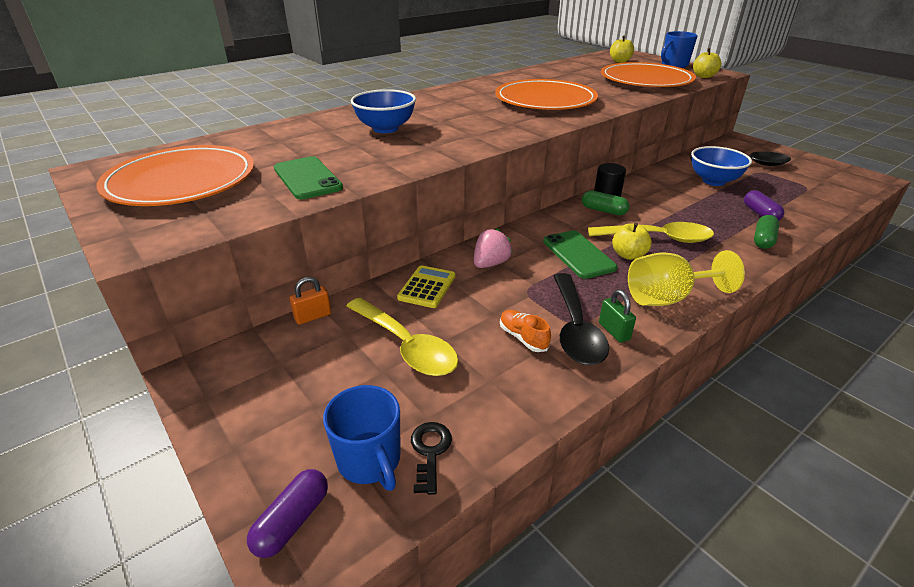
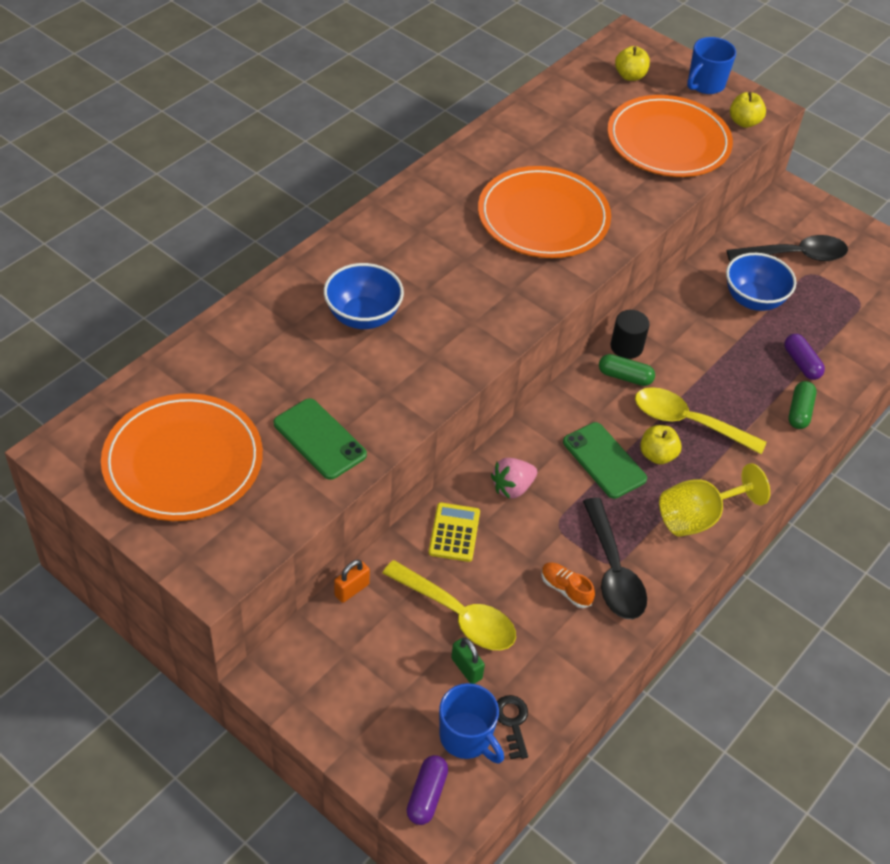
camera: 15 degrees left, 15 degrees up
(490, 264) = (512, 487): pink strawberry -> pink strawberry turned 150 degrees counterclockwise
(614, 331) = (649, 569): green padlock -> green padlock (466, 668)
(658, 238) = (688, 422): yellow spoon -> yellow spoon turned 150 degrees counterclockwise

